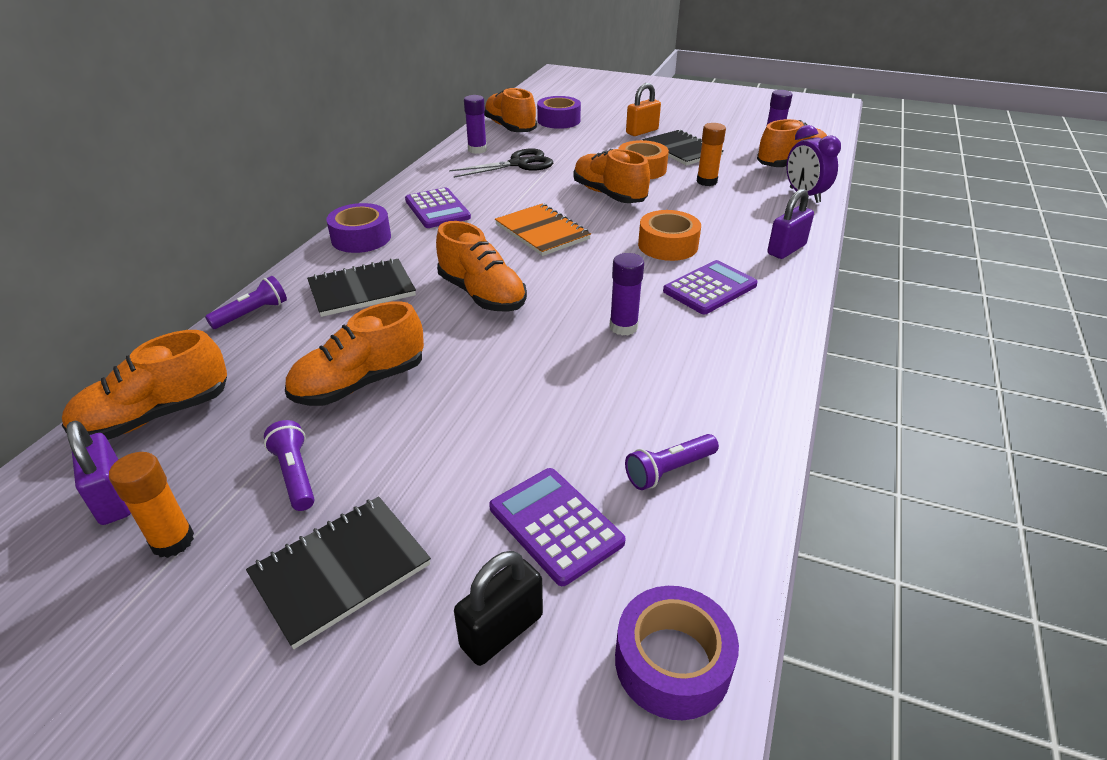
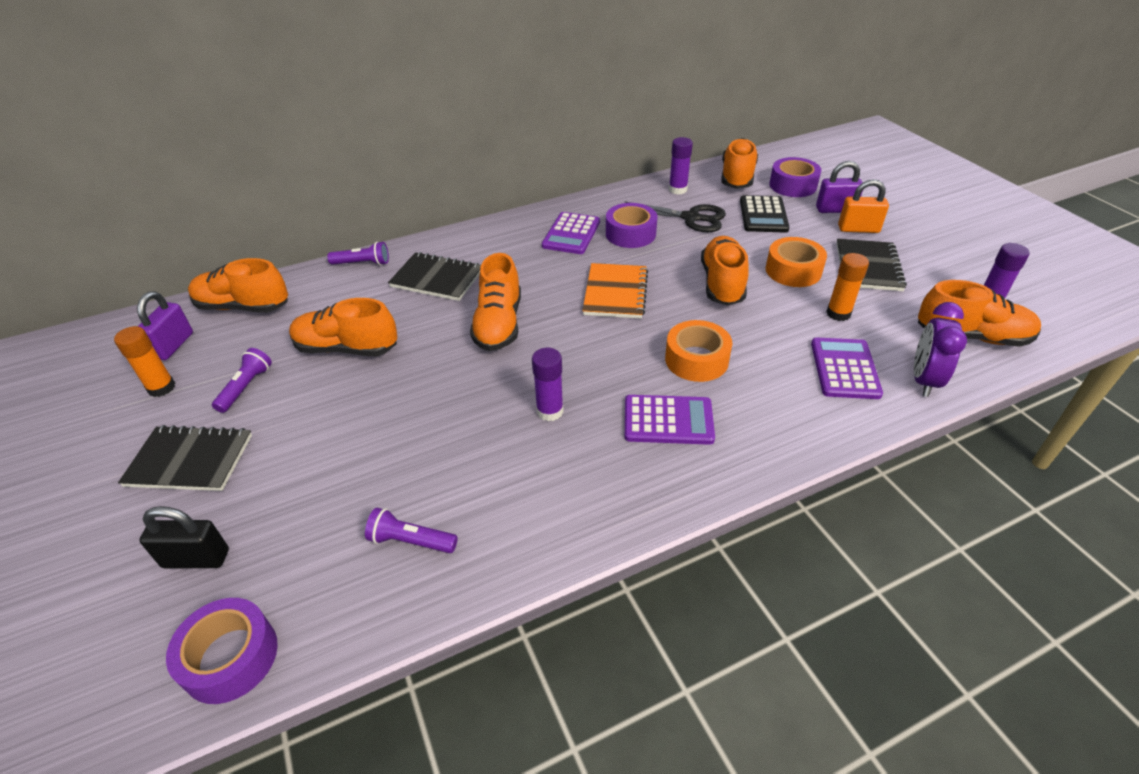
camera: 45 degrees right, 5 degrees up
(361, 238) = (491, 235): purple tape -> purple tape (630, 234)
(555, 525) = (303, 521): purple calculator -> purple calculator (844, 369)
(568, 144) = (763, 215): none -> black calculator
(786, 249) = (802, 426): purple padlock -> purple padlock (835, 209)

